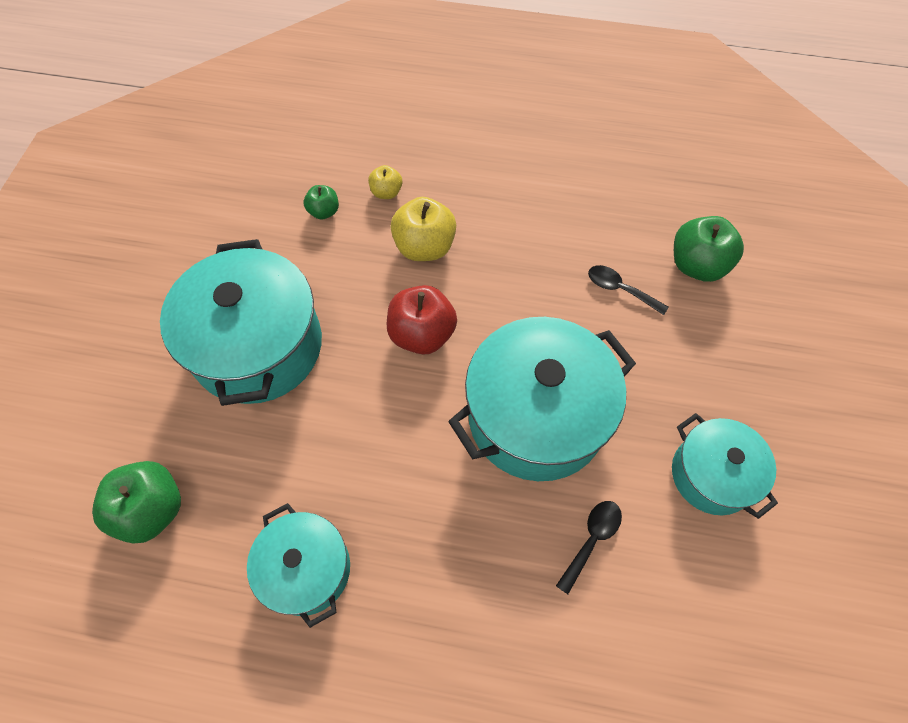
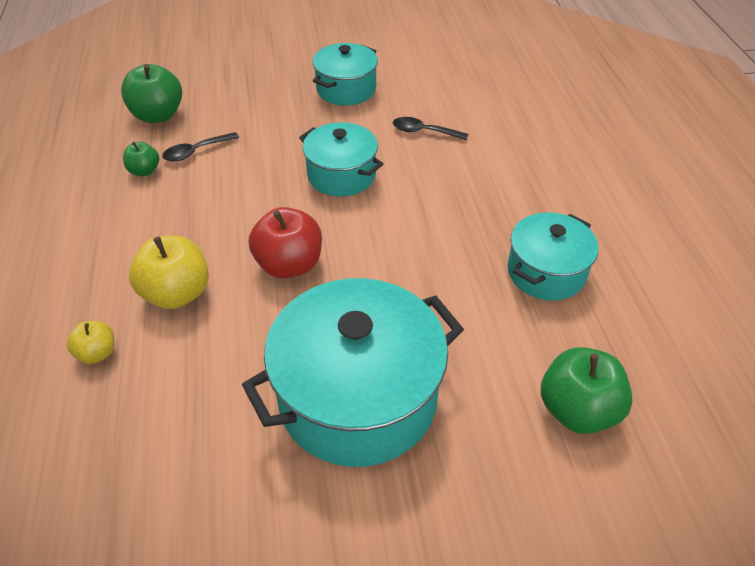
camera: 110 degrees left, 15 degrees down
(324, 212) = (140, 408): green apple -> green apple (144, 171)
(536, 416) = (341, 175): turquoise pot -> turquoise pot, size x0.58
(620, 289) = (196, 152): black spoon -> black spoon turned 45 degrees clockwise

